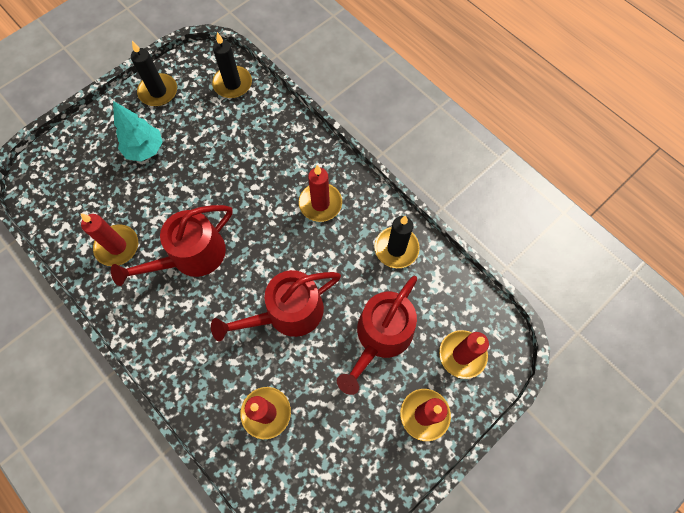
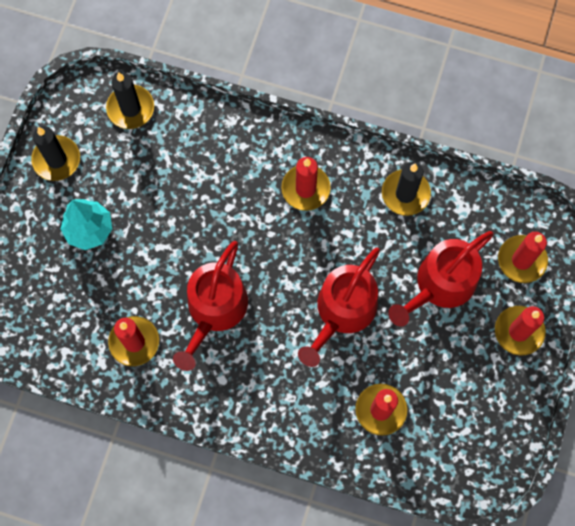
camera: 30 degrees left, 5 degrees up
(380, 336) = (440, 284): red watering can -> red watering can turned 45 degrees clockwise

